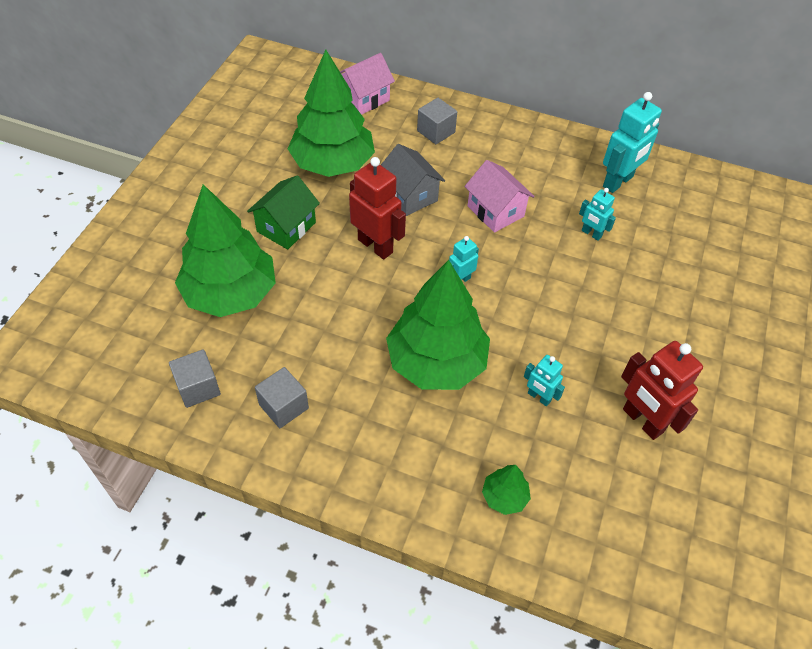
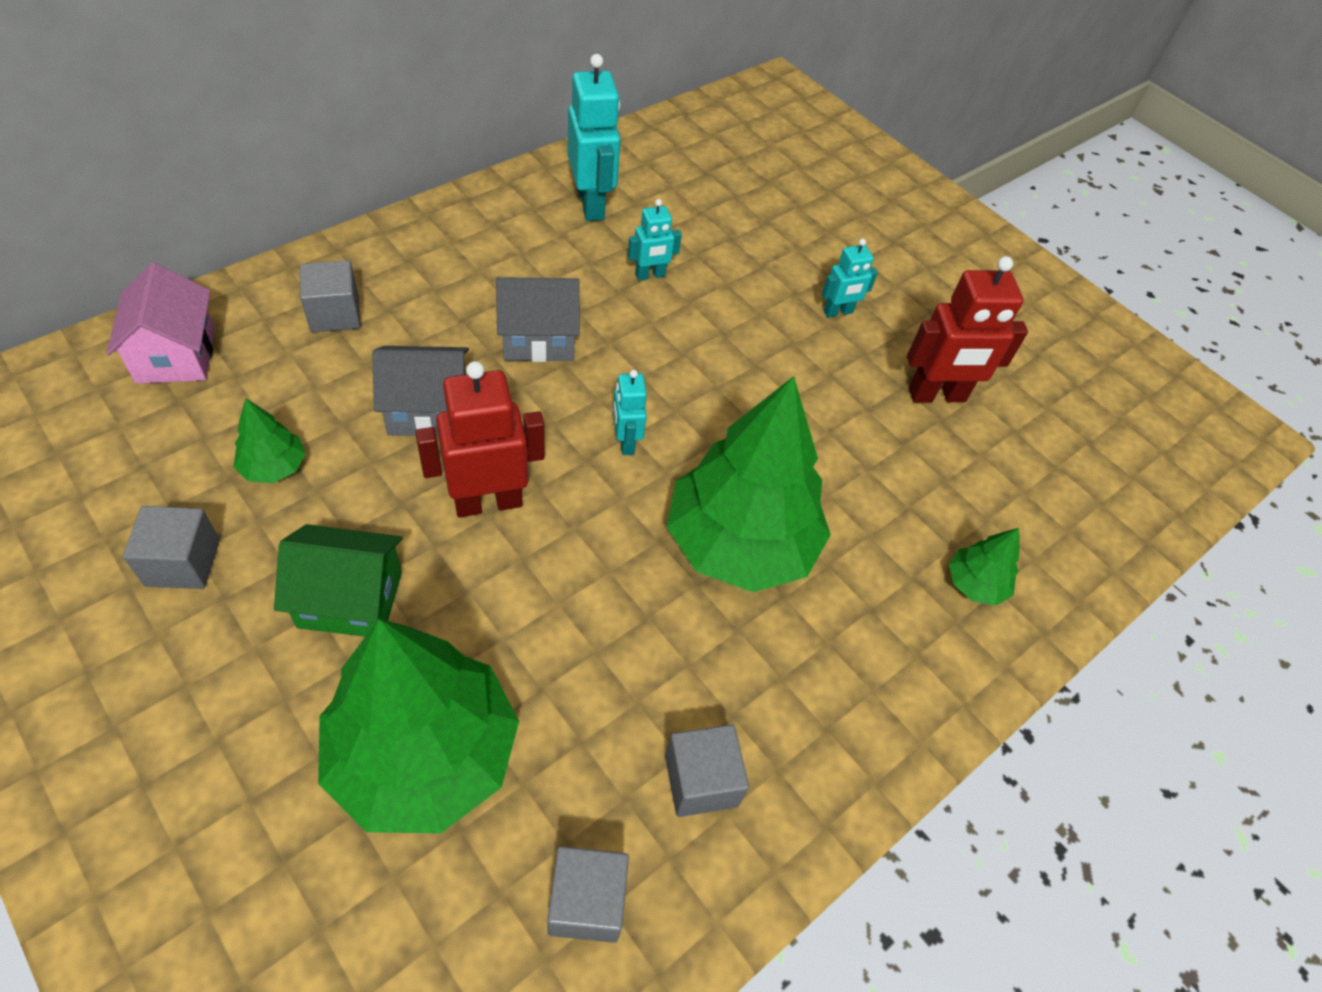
camera: 65 degrees left, 0 degrees up
(264, 166) = (183, 563): none -> grey cube
(286, 227) = (350, 599): green house -> green house turned 60 degrees counterclockwise
(332, 164) = (274, 467): green tree -> green tree, size x0.43
(495, 211) = (538, 338): pink house -> grey house
(539, 397) = (855, 468): turquoise robot -> turquoise robot (838, 312)

